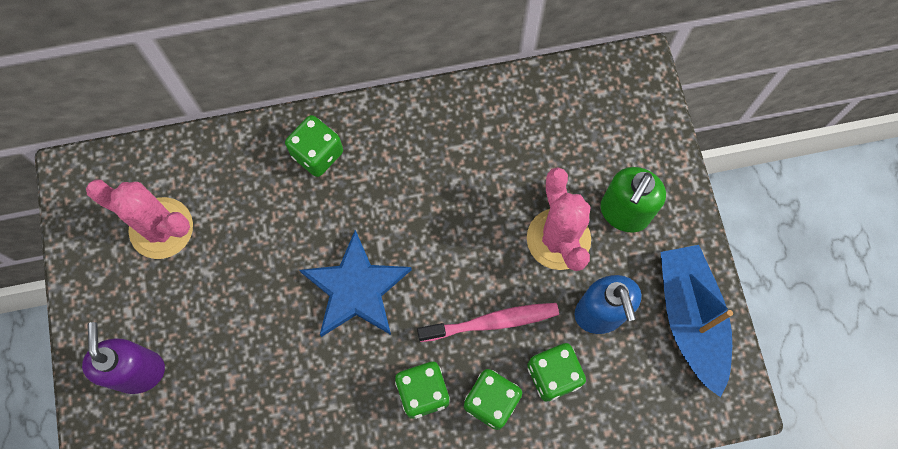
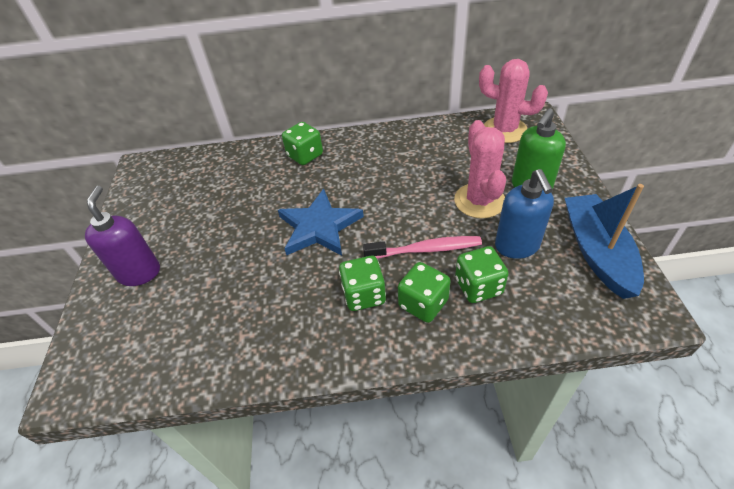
camera: 10 degrees right, 25 degrees down
(161, 228) = (187, 191): pink cactus -> pink cactus (504, 130)

